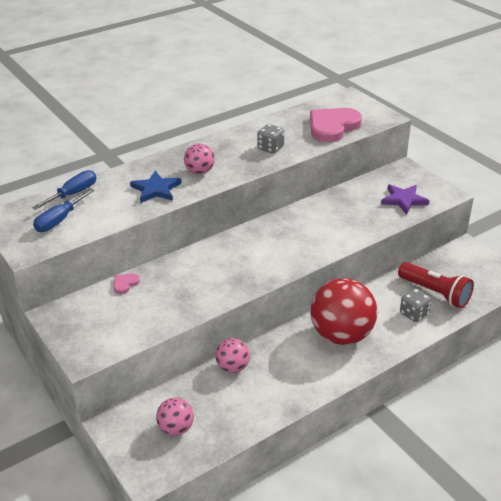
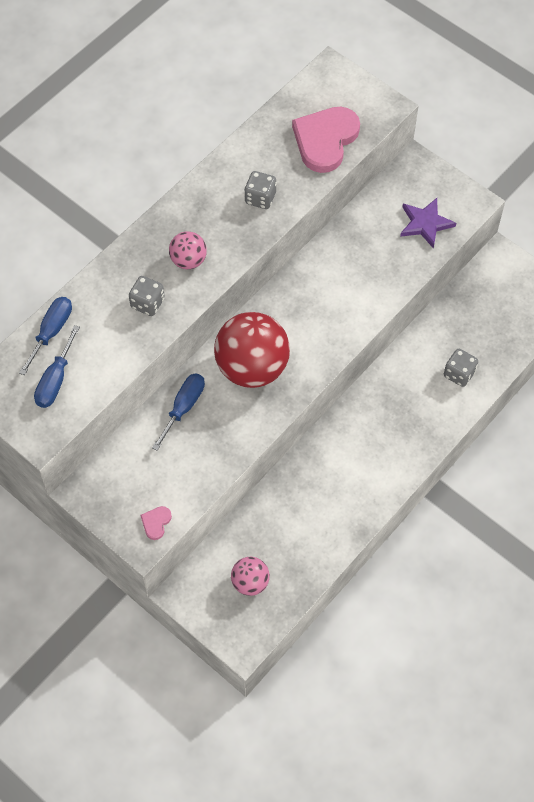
camera: 15 degrees left, 25 degrees up
(125, 284) = (145, 429): pink heart -> pink heart (156, 523)
(156, 189) = (147, 303): blue star -> grey dice
(163, 275) = (184, 407): none -> blue screwdriver
(233, 367) = (284, 492): pink ball -> none
(341, 335) = (387, 422): red ball -> red ball (252, 368)
(435, 293) = (476, 338): red flashlight -> none

